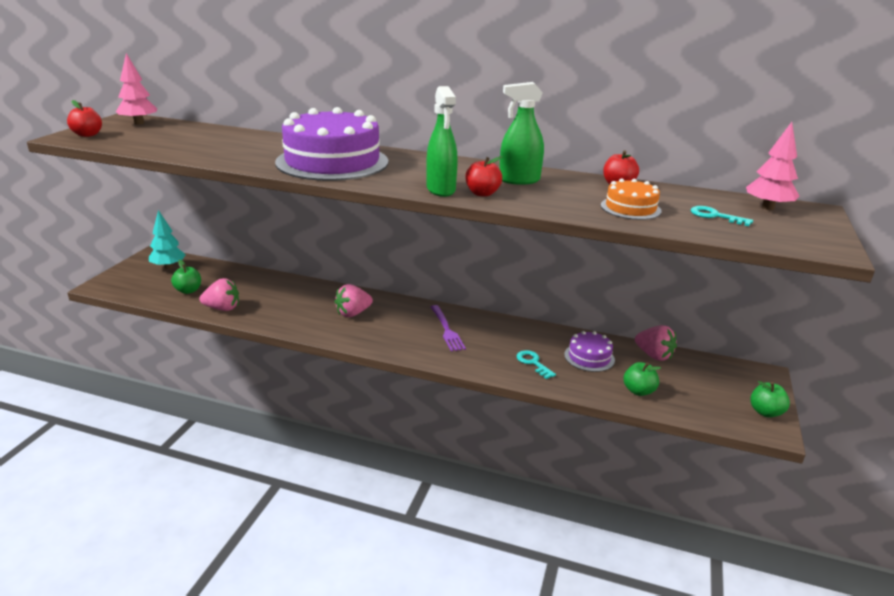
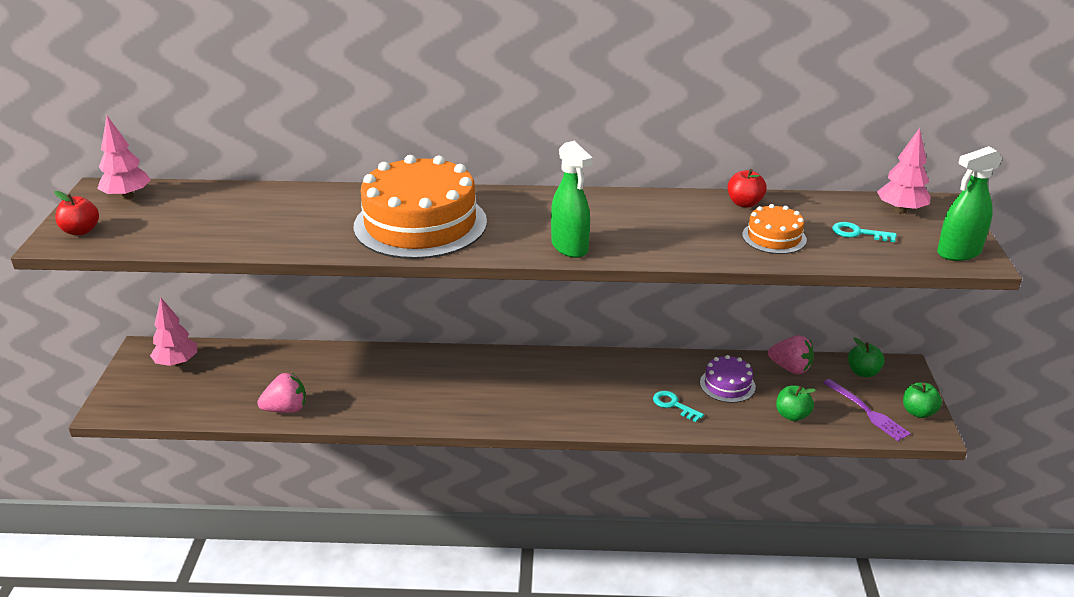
camera: 15 degrees left, 5 degrees up
(168, 267) = (177, 363): turquoise tree -> pink tree
(188, 290) = (226, 393): green apple -> green apple (863, 372)
(332, 162) = (420, 224): purple cake -> orange cake
(353, 313) = (446, 383): pink strawberry -> none
(447, 330) = (562, 382): purple fork -> purple fork (868, 412)
(482, 193) = (616, 244): red apple -> none
(519, 180) = (641, 215): green spray bottle -> green spray bottle (958, 253)

